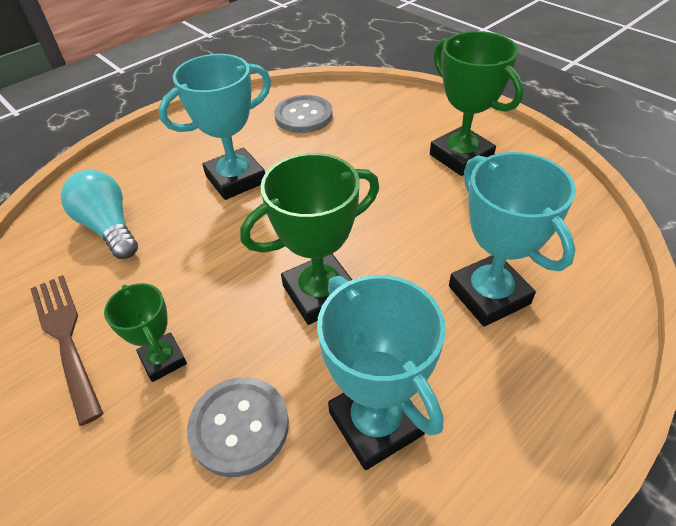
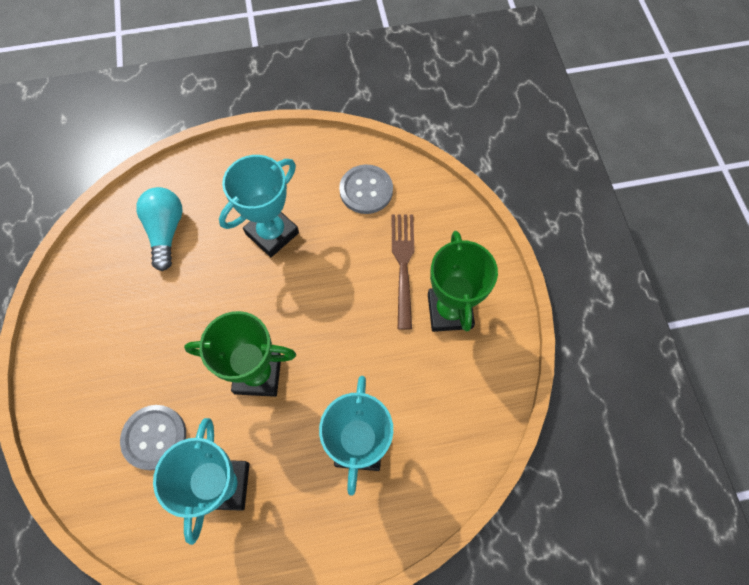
camera: 30 degrees right, 20 degrees up
(66, 339) = (99, 314): brown fork -> brown fork (403, 265)
(163, 360) = (141, 364): green trophy -> none
(235, 179) = (272, 233): turquoise trophy -> turquoise trophy turned 45 degrees counterclockwise

